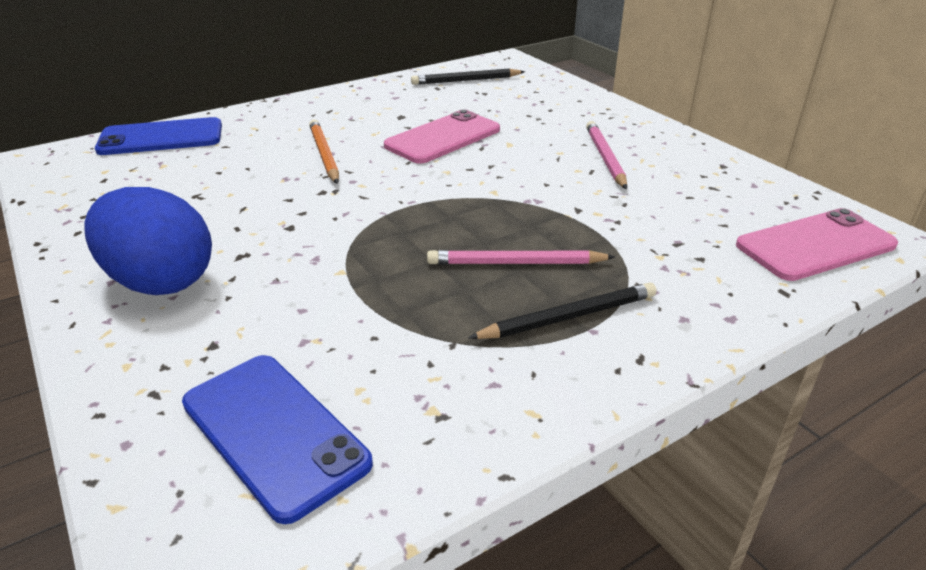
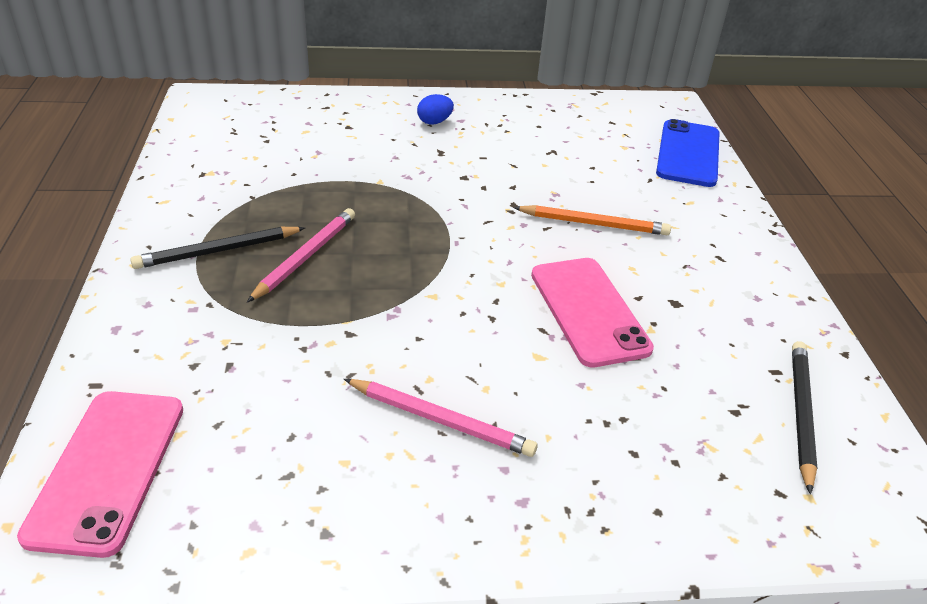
camera: 115 degrees right, 5 degrees up
(160, 281) = (434, 122): blue egg -> blue egg, size x0.42
(274, 432) = (255, 128): blue phone -> none
(569, 317) = (218, 251): black pencil -> black pencil turned 60 degrees clockwise

